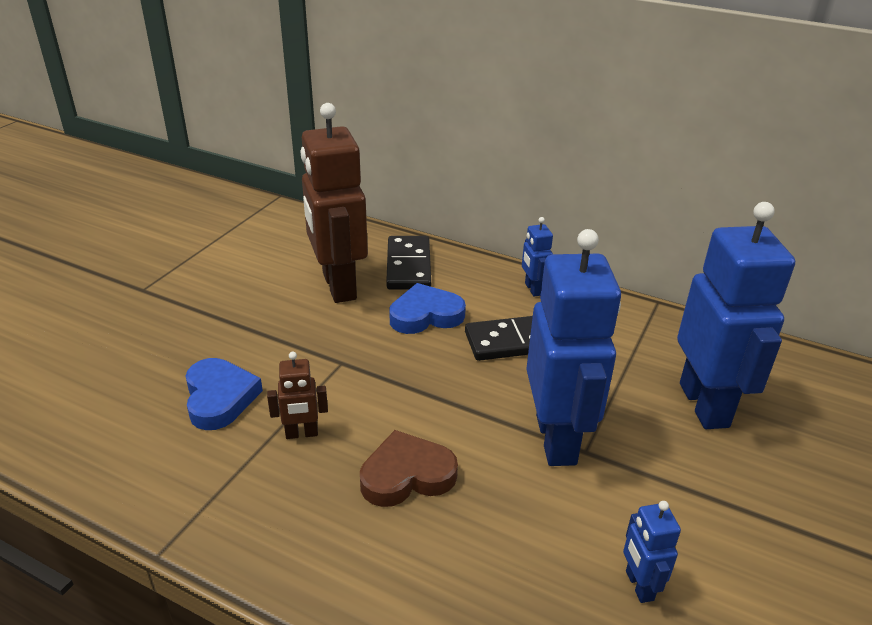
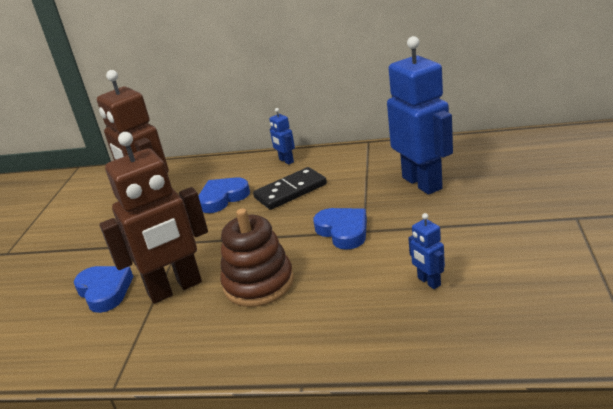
camera: 15 degrees left, 5 degrees down
(301, 434) = (175, 288): brown robot -> brown robot, size x2.30
(407, 475) = (258, 283): brown heart -> brown stacking toy
(409, 266) = (195, 176): black domino -> none
(557, 439) = (343, 231): blue robot -> blue heart

